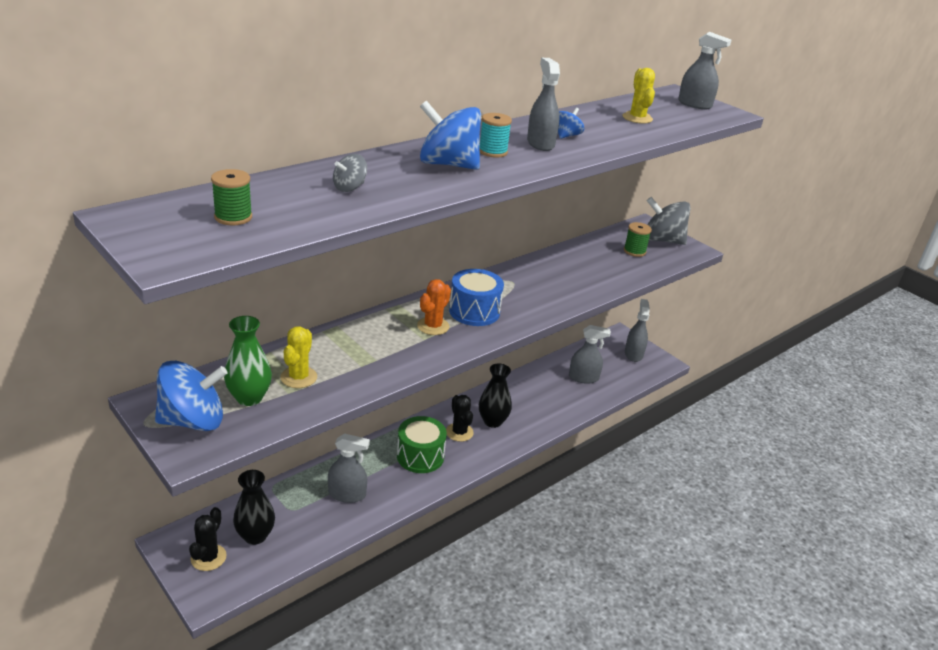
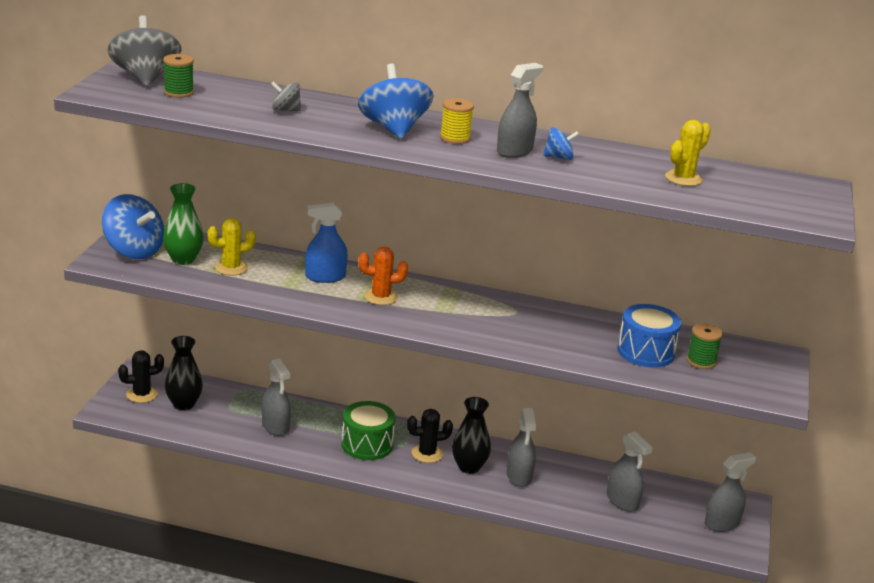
camera: 55 degrees right, 5 degrees down
(371, 337) = (325, 277): none -> blue spray bottle
(459, 432) = (427, 454): black cactus -> black cactus turned 45 degrees clockwise
(474, 311) = (434, 308): blue drum -> blue drum (645, 352)
(493, 152) = (455, 138): turquoise spool -> yellow spool
(662, 240) = (760, 372): grey spinning top -> grey spinning top (145, 78)
(694, 104) = (800, 199): grey spray bottle -> grey spray bottle (519, 476)

